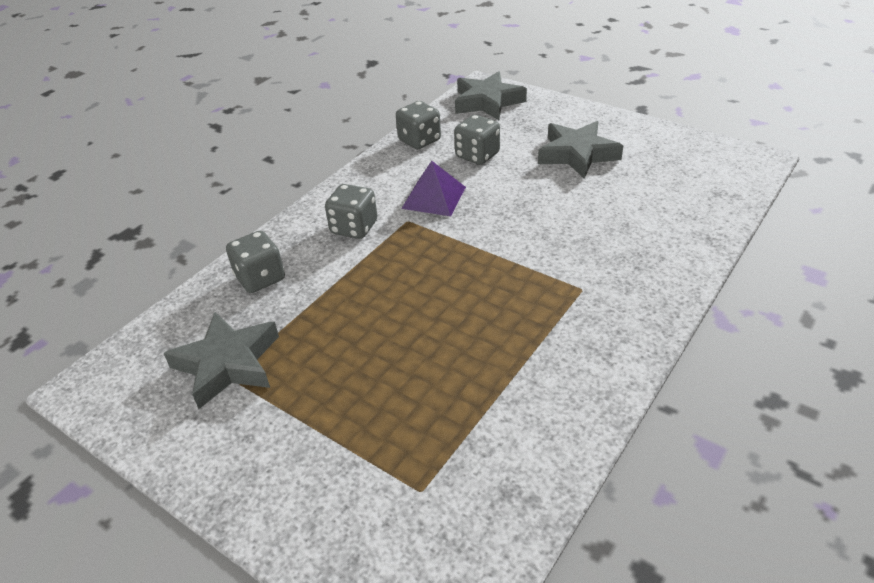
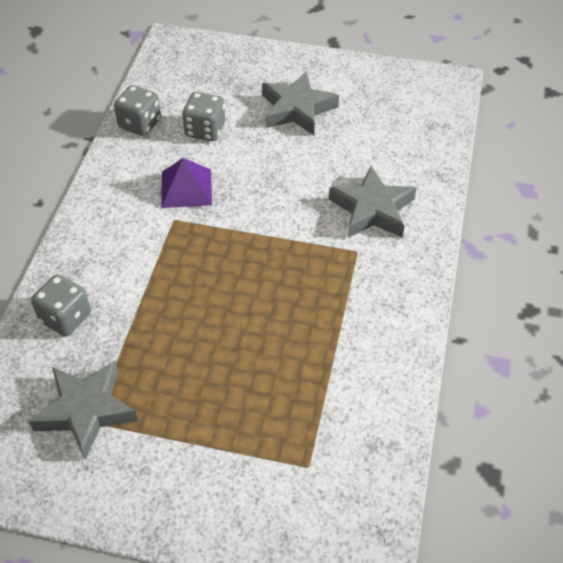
camera: 25 degrees left, 10 degrees up
(354, 228) = (127, 240): grey dice -> none
(487, 102) = (185, 62): grey star -> grey star (372, 209)

